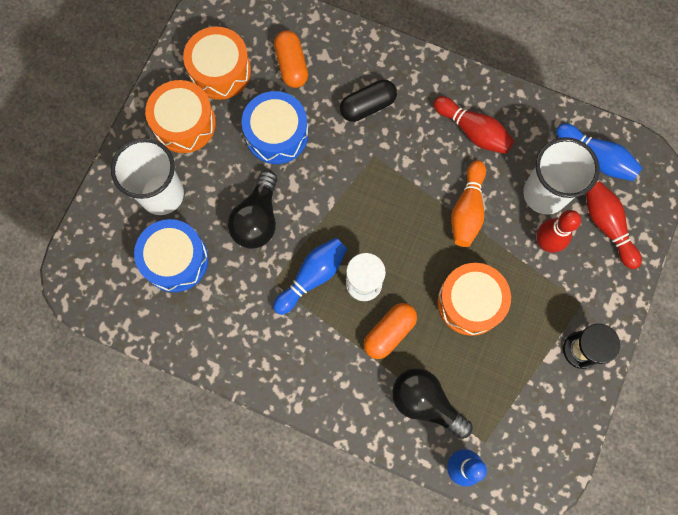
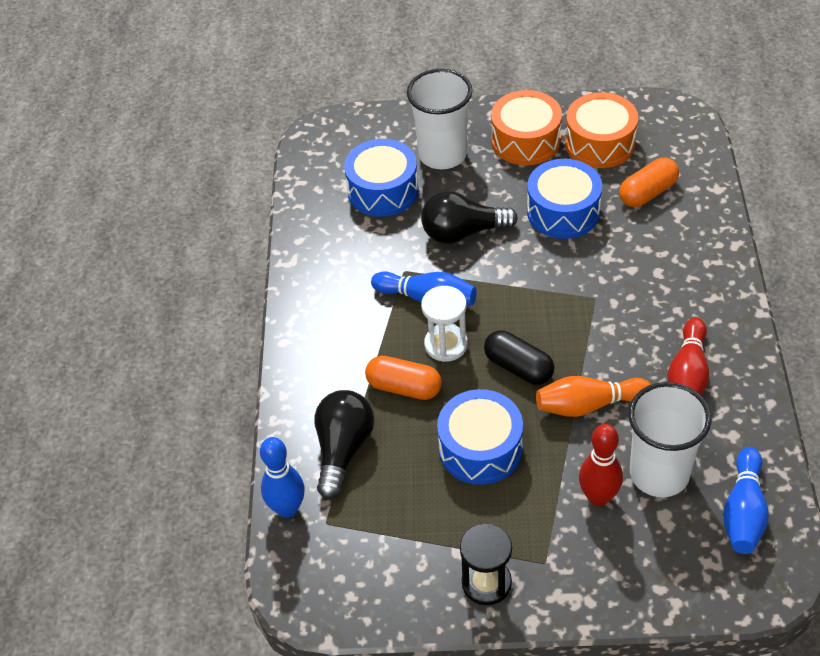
camera: 70 degrees right, 25 degrees down
(367, 106) = (648, 271): black capsule -> black capsule (518, 367)
(470, 302) = (480, 448): orange drum -> blue drum
(607, 226) = (662, 555): red bowling pin -> none

